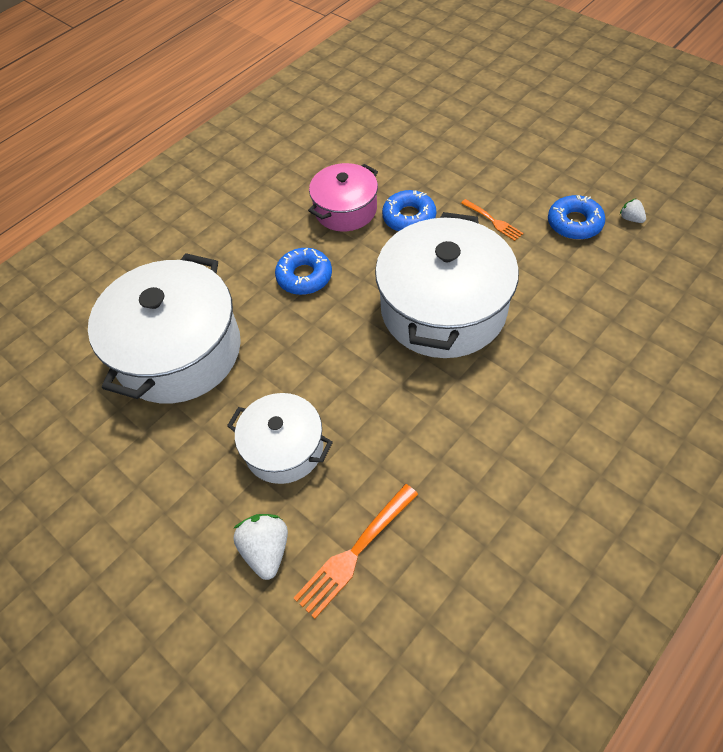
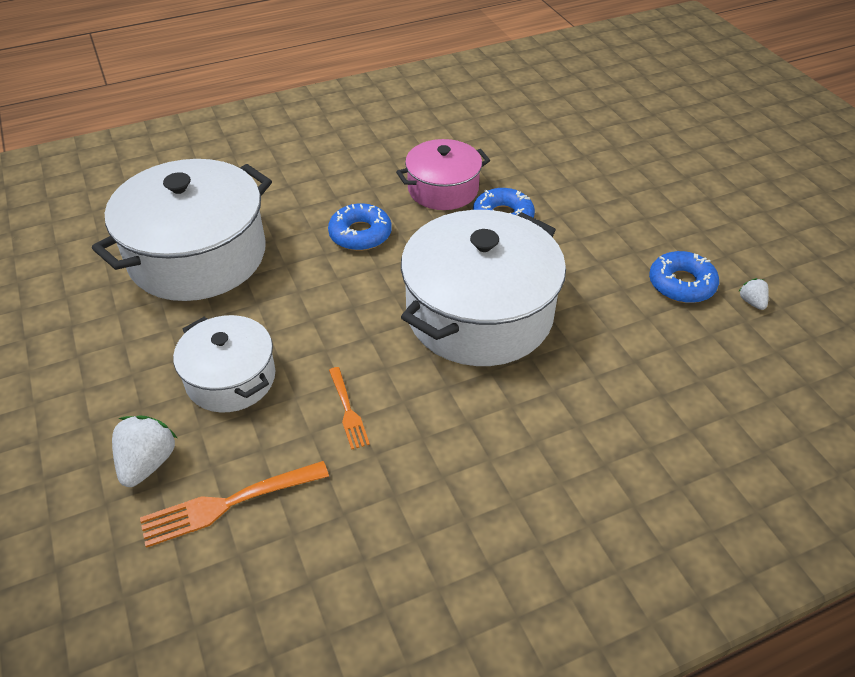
camera: 20 degrees right, 10 degrees down
(493, 221) = (590, 251): orange fork -> orange fork (348, 410)

